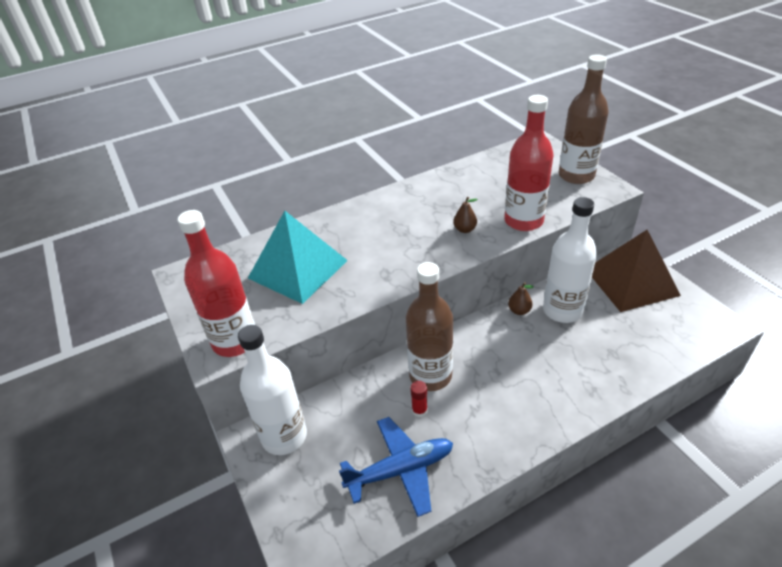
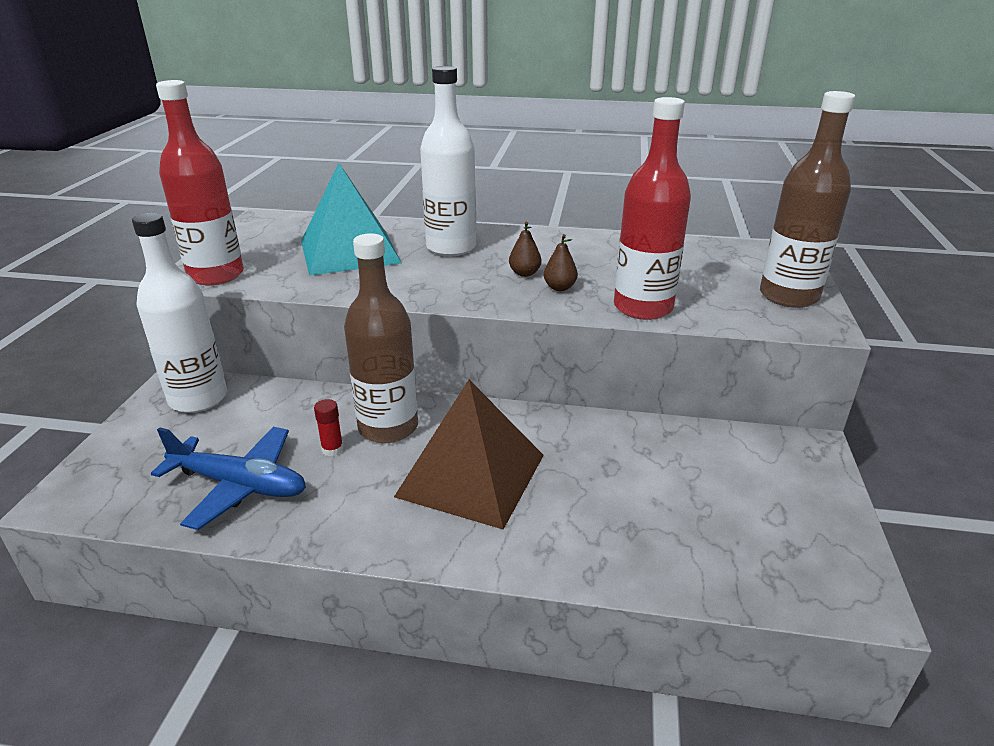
camera: 35 degrees right, 10 degrees down
(519, 311) = (572, 425): brown pear -> brown pear (524, 273)
(562, 310) = (627, 452): white bottle -> white bottle (451, 247)
(631, 282) = (773, 473): brown pyramid -> brown pyramid (471, 475)

